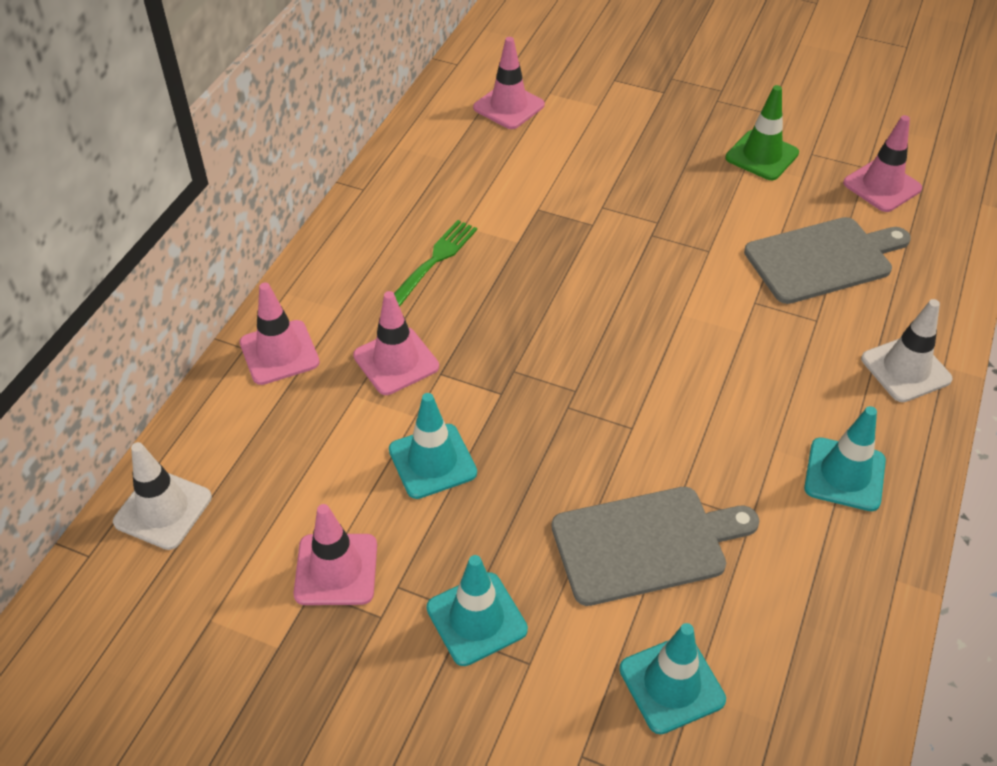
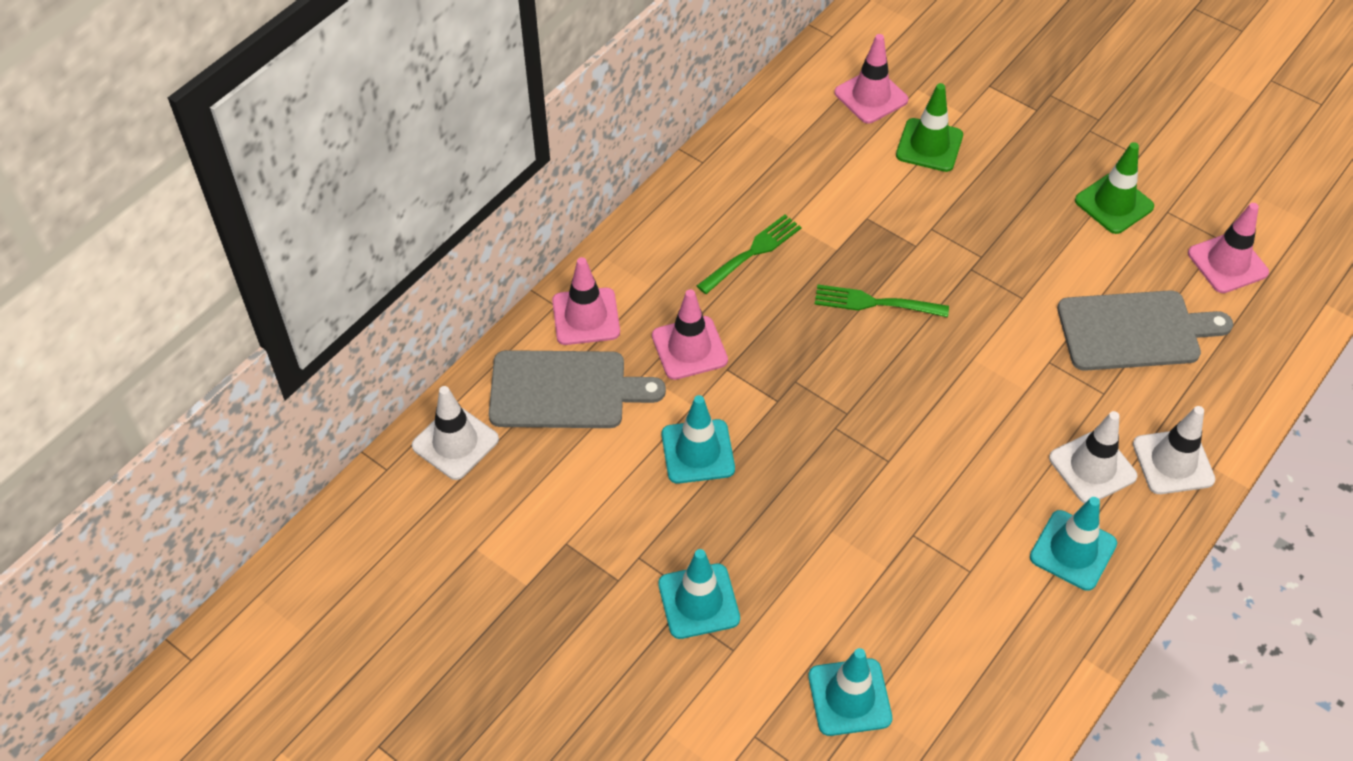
camera: 15 degrees right, 5 degrees up
(336, 569) = (590, 530): pink traffic cone -> none
(571, 282) = (876, 303): none -> green fork
(576, 137) = (929, 145): none -> green traffic cone
(646, 544) = (866, 571): grey cutting board -> grey cutting board (565, 390)
(832, 390) = (1092, 467): none -> white traffic cone

